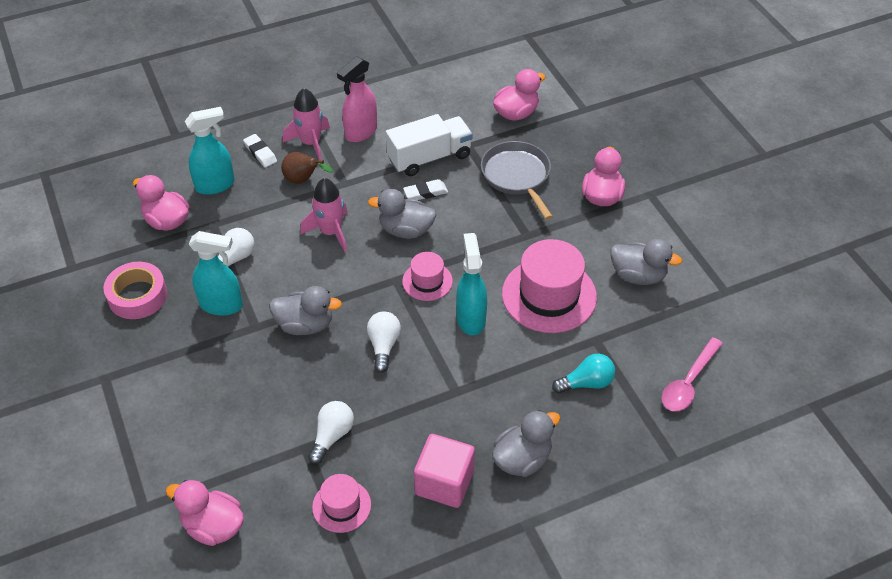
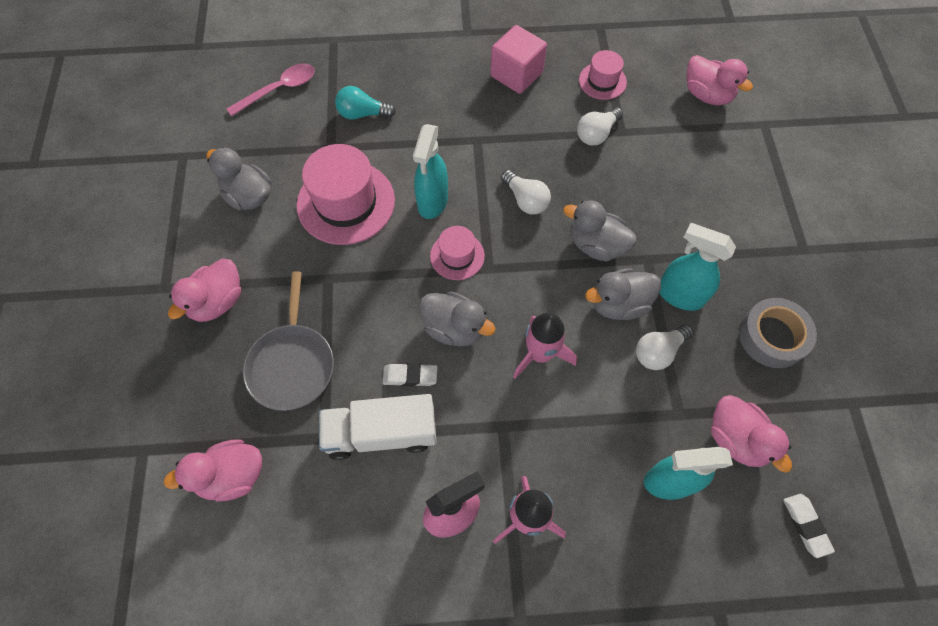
camera: 160 degrees left, 15 degrees up
(137, 296) = (772, 336): pink tape -> grey tape
(260, 153) = (600, 523): white eraser -> white eraser (806, 525)
(303, 180) = (553, 450): brown pear -> none
(383, 345) = (526, 200): white light bulb -> white light bulb turned 60 degrees counterclockwise
(522, 459) = (448, 73): grey duck -> grey duck (618, 304)

